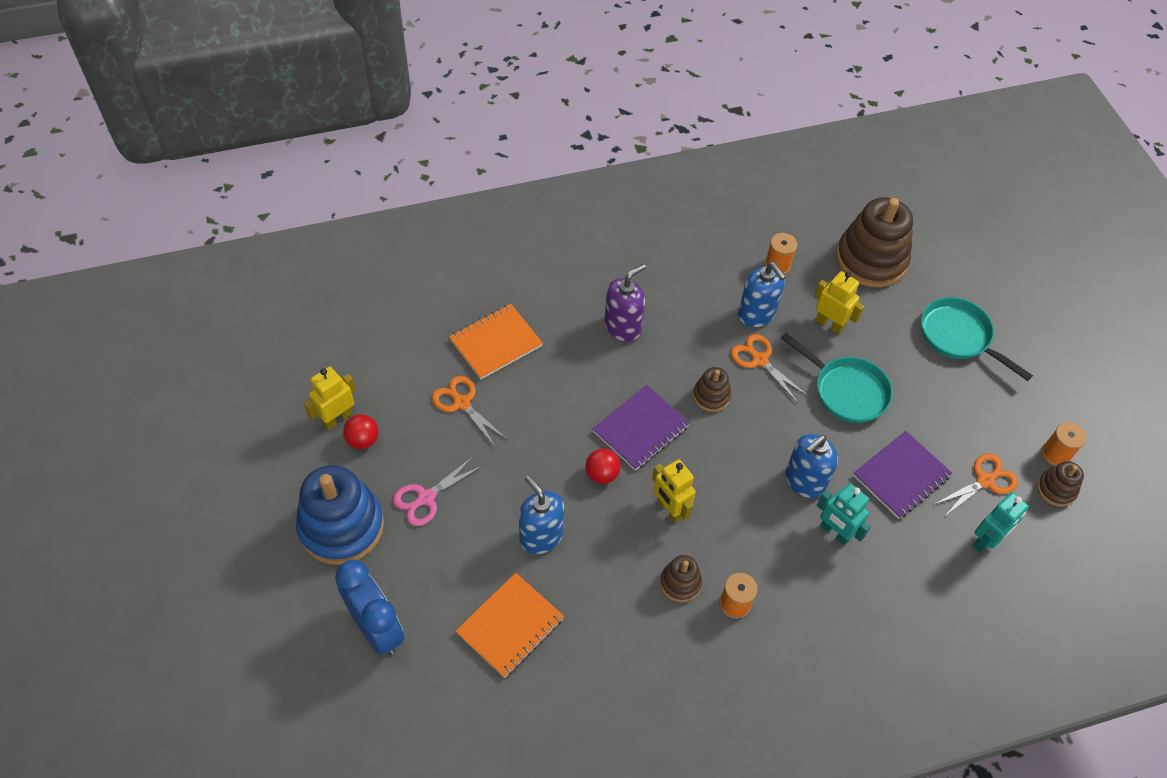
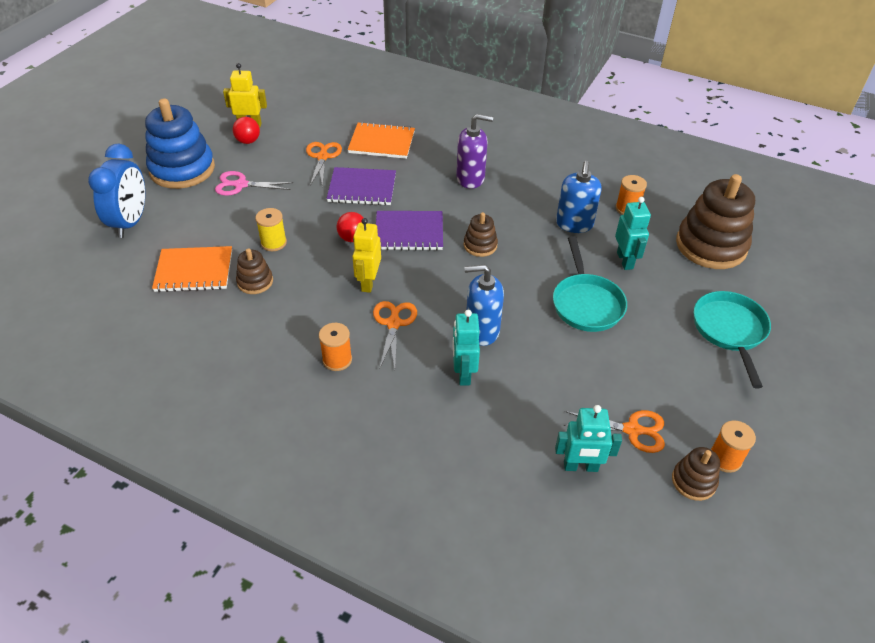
camera: 45 degrees right, 10 degrees down
(541, 536) = (273, 243): blue soap dispenser -> yellow spool
(680, 583) = (319, 323): brown stacking toy -> brown stacking toy (255, 282)
(759, 360) = (542, 248): orange scissors -> orange scissors (393, 323)
(829, 324) = (625, 260): yellow robot -> turquoise robot
(901, 476) = (562, 378): purple notebook -> purple notebook (362, 188)

